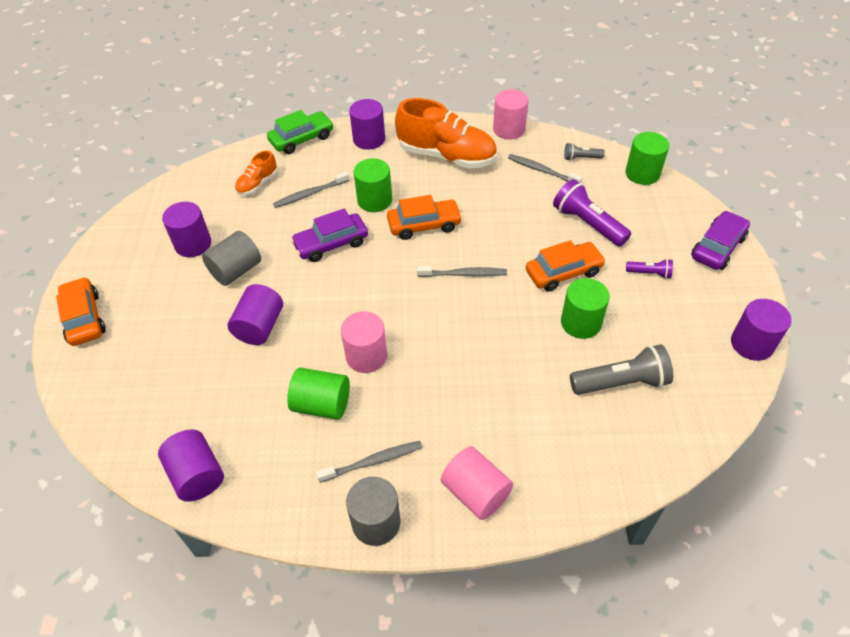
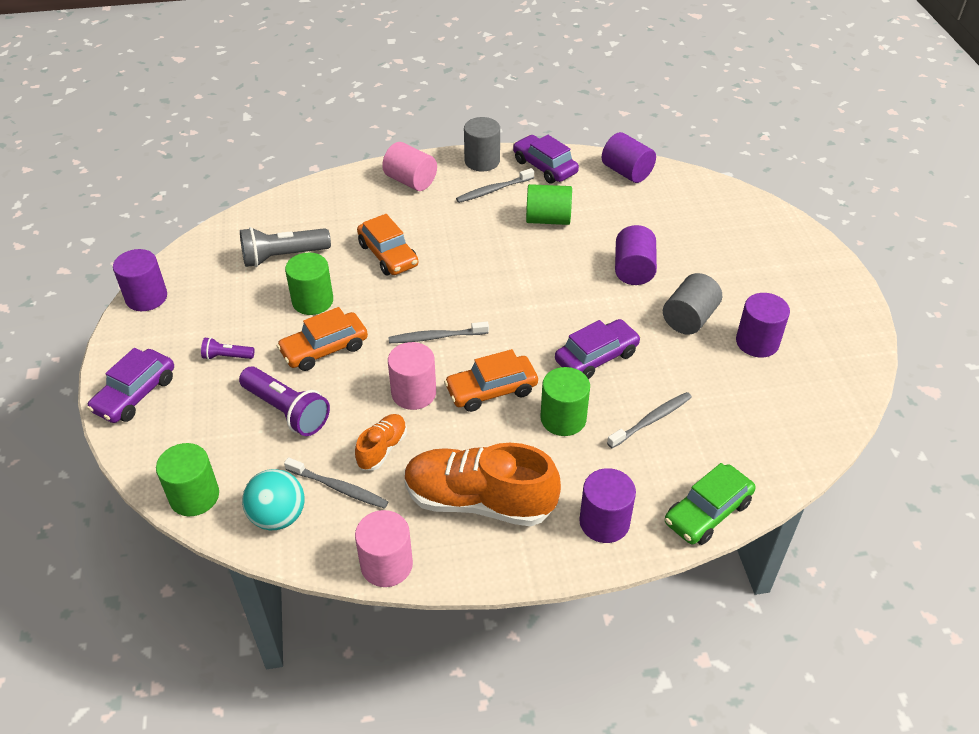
camera: 170 degrees right, 5 degrees down
(84, 318) = (811, 262): orange car -> orange car (388, 255)
(257, 184) = (729, 428): orange shoe -> orange shoe (382, 449)
(296, 499) = (544, 167): none -> purple car
(366, 356) = (520, 256): pink cylinder -> pink cylinder (414, 393)
(581, 158) = (278, 516): grey flashlight -> turquoise ball

